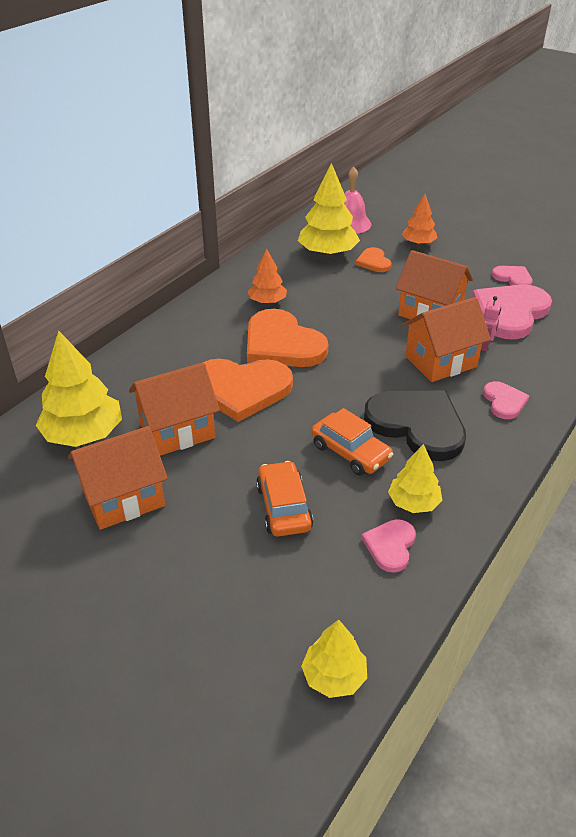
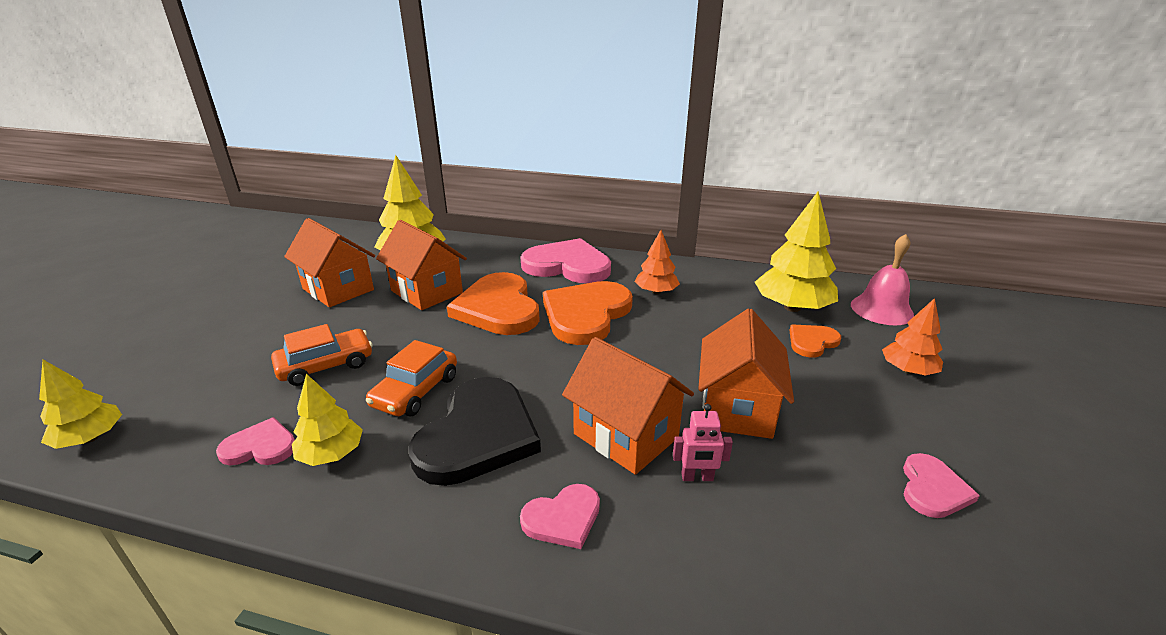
camera: 70 degrees right, 10 degrees down
(510, 313) = (815, 497): pink heart -> pink heart (568, 265)

